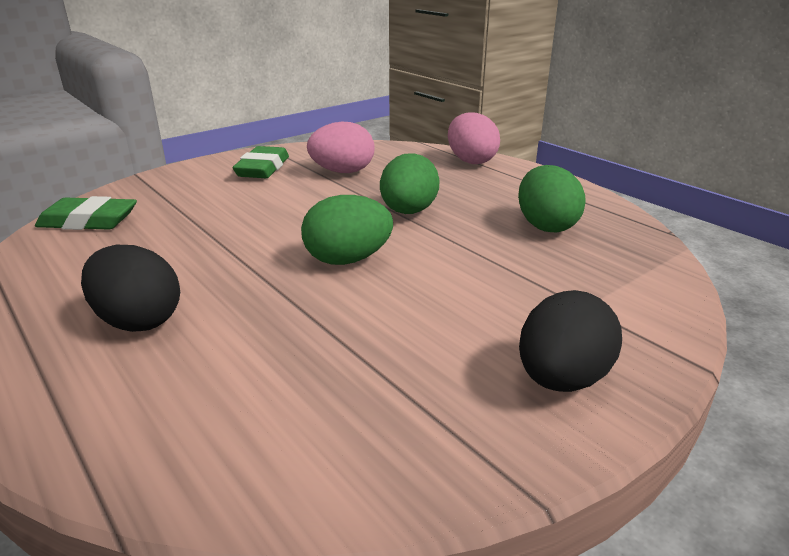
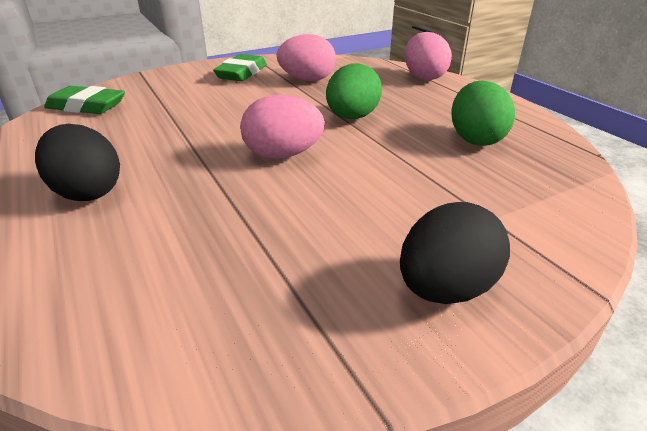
camera: 10 degrees right, 5 degrees up
(347, 260) = (283, 155): green egg -> pink egg

